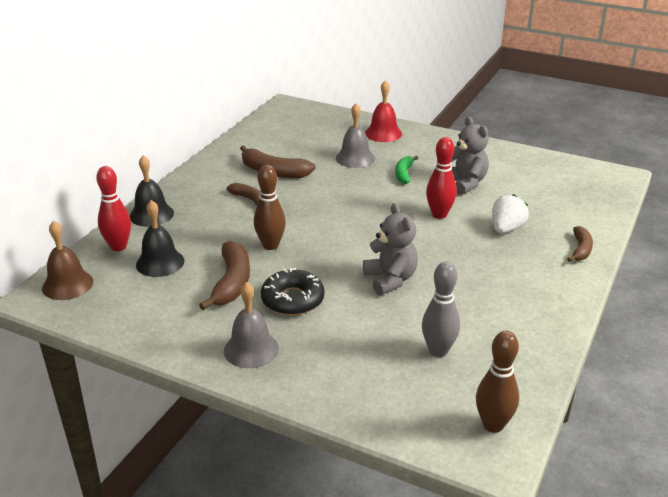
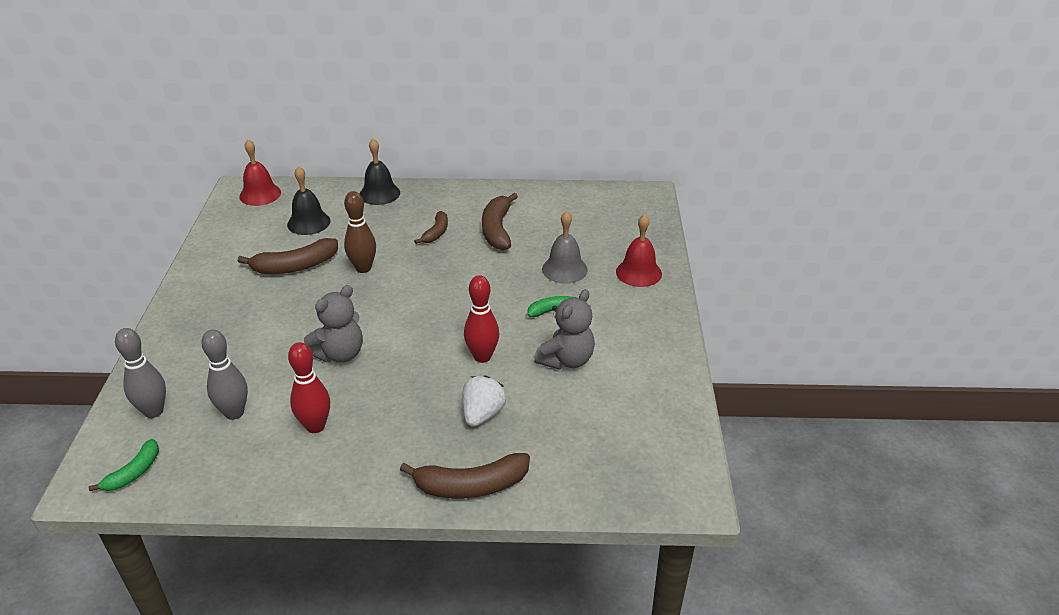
camera: 65 degrees right, 5 degrees up
(67, 284) = (260, 194): brown bell -> red bell
(118, 247) = (322, 196): red bowling pin -> red bowling pin (315, 426)
(251, 349) = (205, 305): grey bell -> none
(292, 299) = (283, 306): black donut -> none
(407, 403) = (153, 411): none -> grey bowling pin
(493, 425) = (133, 473): brown bowling pin -> green banana
(506, 229) = (482, 414): white strawberry -> white strawberry turned 75 degrees counterclockwise
(580, 249) = (471, 486): brown banana -> brown banana, size x1.65

